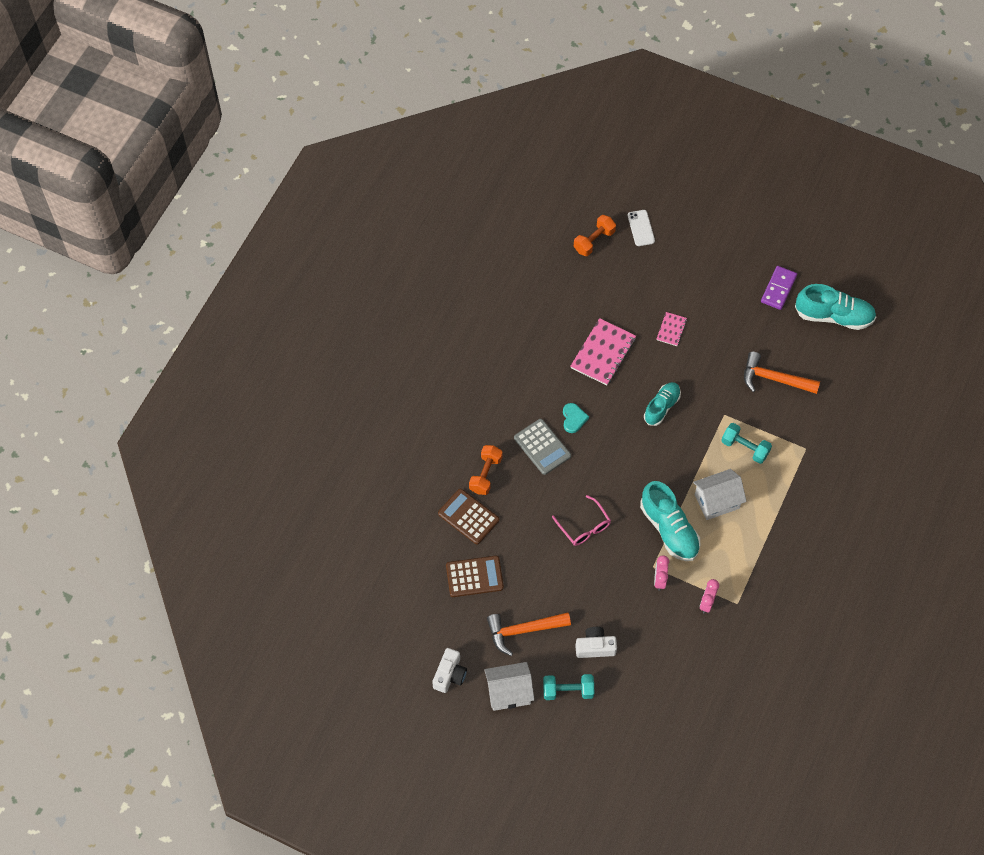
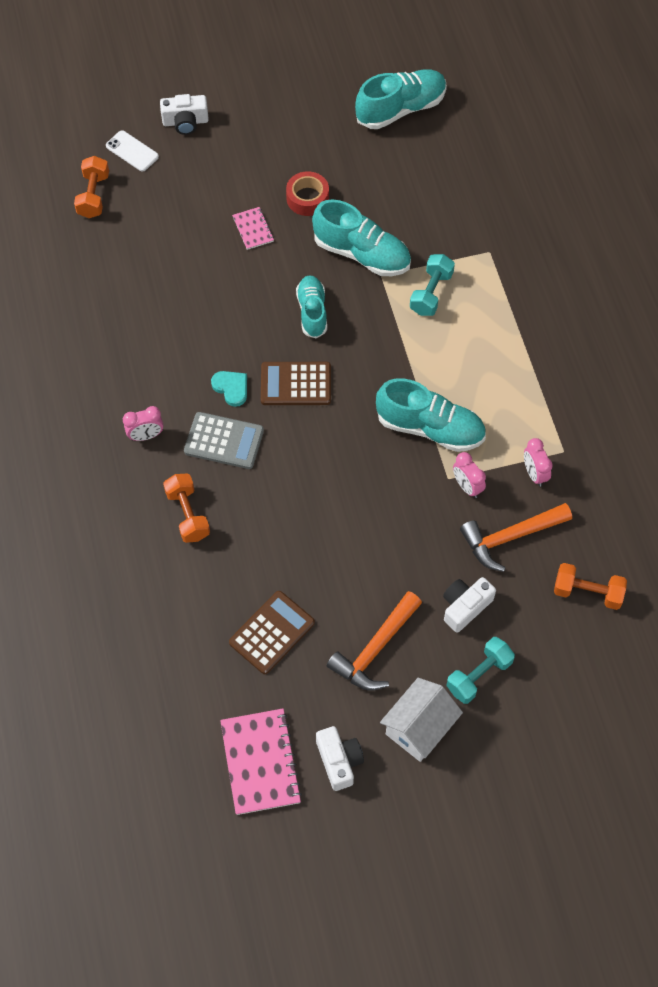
camera: 40 degrees left, 0 degrees up
(468, 517) = (208, 573): brown calculator -> brown calculator (296, 384)
(501, 411) = (146, 436): none -> pink clock
(584, 527) = (341, 490): pink glasses -> none
(603, 353) = (203, 300): pink notebook -> pink notebook (260, 762)
(674, 694) = (587, 592): none -> orange dumbbell
(689, 231) = (185, 122): none -> white camera
(717, 501) = (451, 365): white house -> none
(722, 333) = (307, 198): none -> red tape
(724, 393) = (362, 254): none -> turquoise shoe
(745, 448) = (431, 293): turquoise dumbbell -> turquoise dumbbell turned 60 degrees counterclockwise
(774, 379) = (398, 207): orange hammer -> orange hammer (510, 537)
(778, 289) = (324, 119): purple domino -> none

